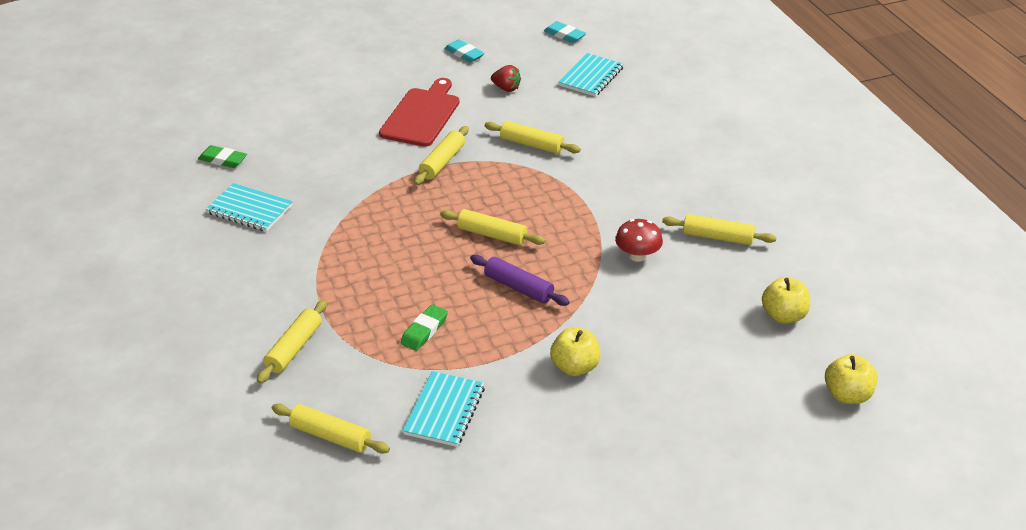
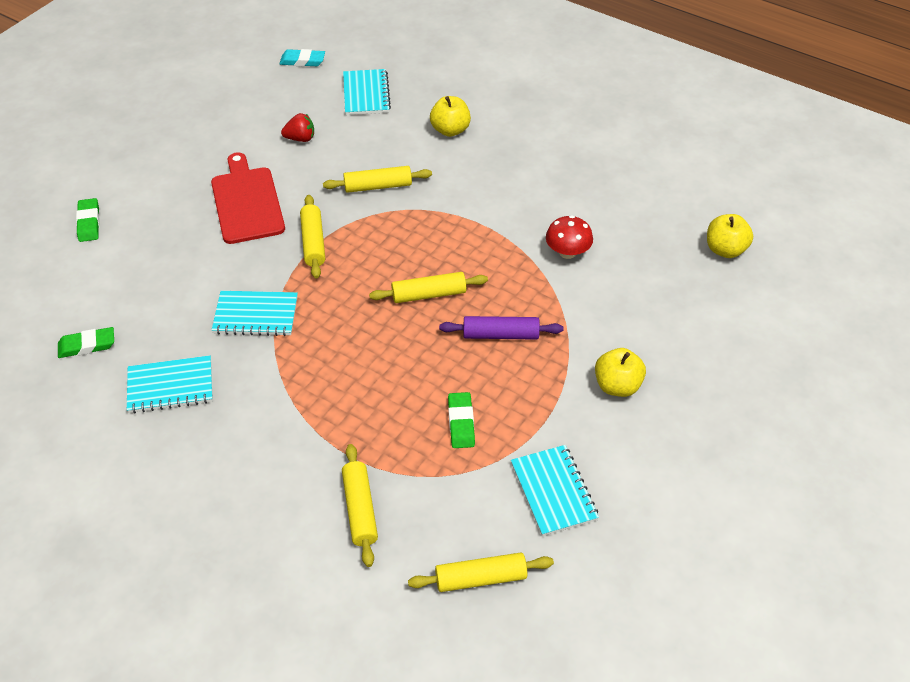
camera: 35 degrees left, 10 degrees up
(300, 84) = (89, 223): none -> green eraser
(351, 191) = (256, 315): none -> turquoise notebook
(464, 54) = (226, 119): turquoise eraser -> none
(717, 237) = (612, 203): yellow rolling pin -> none
(847, 395) = (830, 295): yellow apple -> yellow apple (450, 130)

